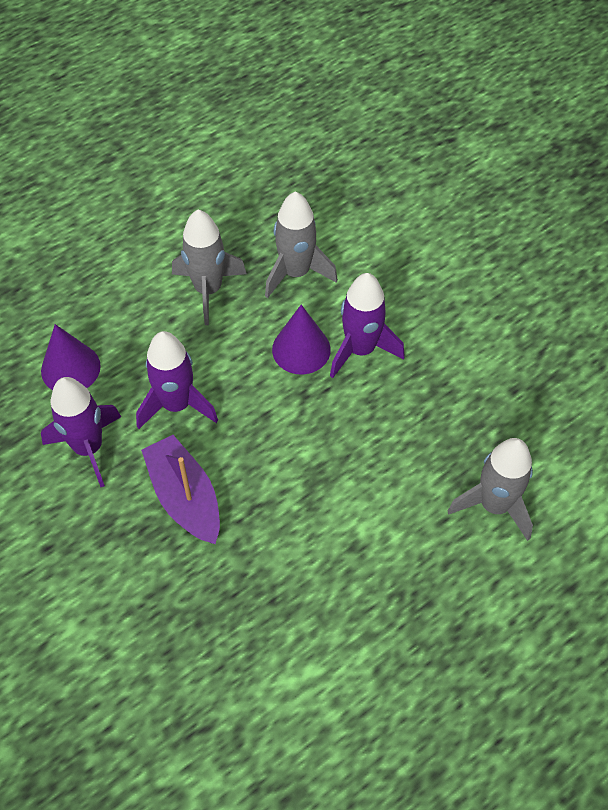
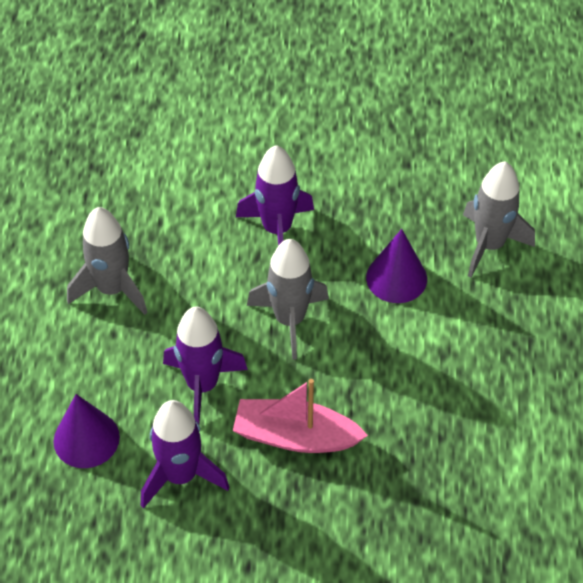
camera: 50 degrees left, 5 degrees down
(185, 497) = (296, 436): purple boat -> pink boat
(296, 273) = (160, 220): grey rocket -> grey rocket (290, 320)
(301, 349) = (237, 267): purple cone -> purple cone (396, 278)

